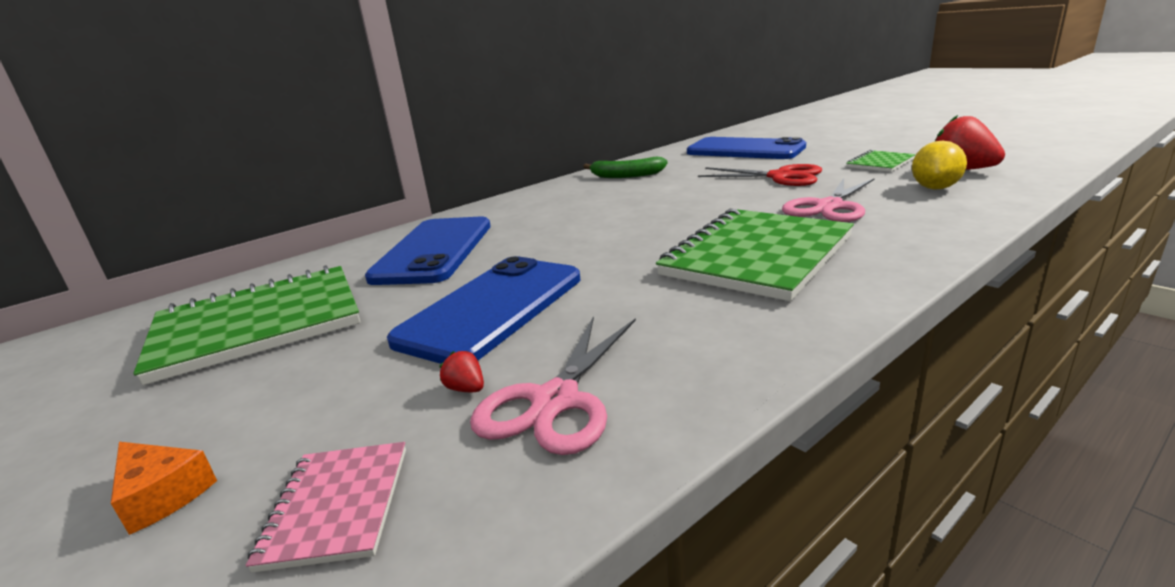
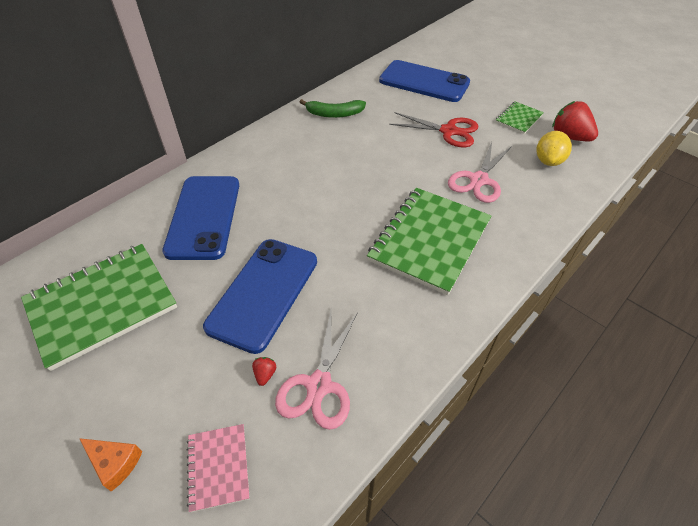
camera: 10 degrees left, 25 degrees up
(466, 389) = (265, 374): red strawberry -> red strawberry turned 60 degrees clockwise

